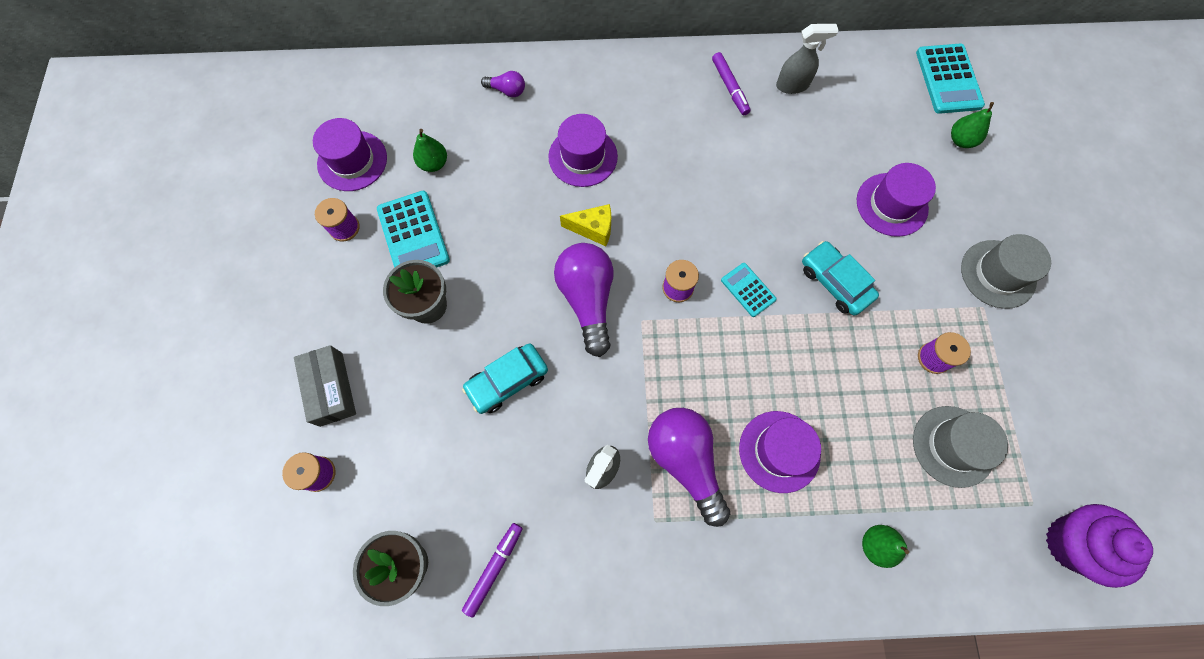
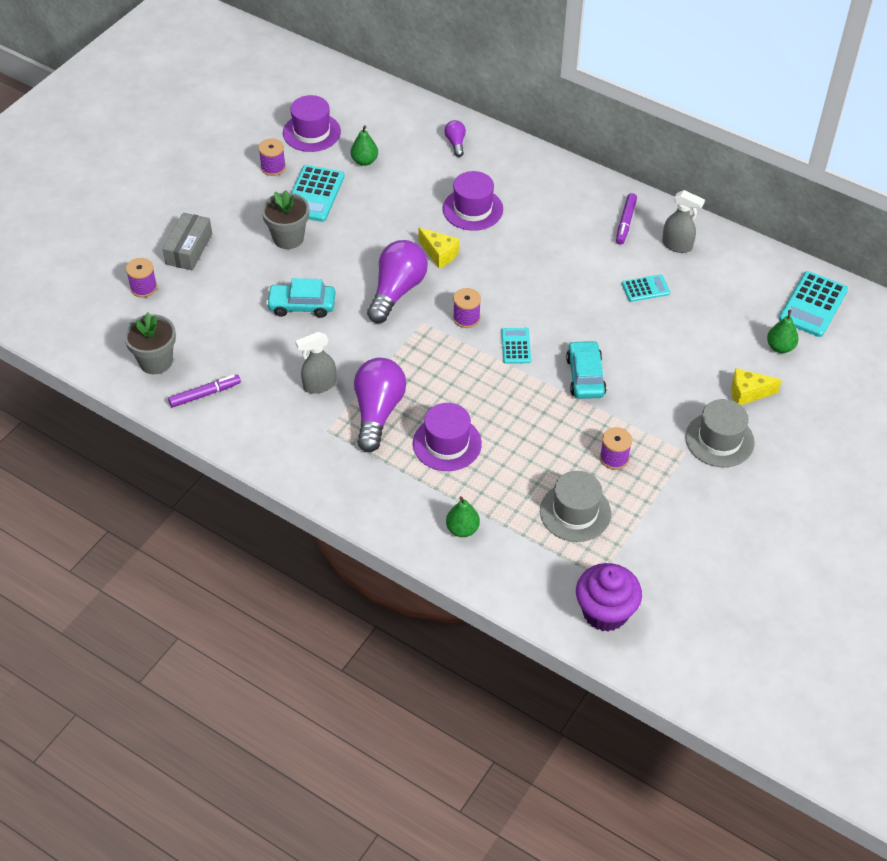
camera: 35 degrees right, 20 degrees down
(507, 90) = (455, 143): purple light bulb -> purple light bulb turned 150 degrees counterclockwise
(805, 149) = (645, 288): none -> turquoise calculator
(891, 204) = (679, 356): purple hat -> none
(977, 207) = (747, 393): none -> yellow cheese

